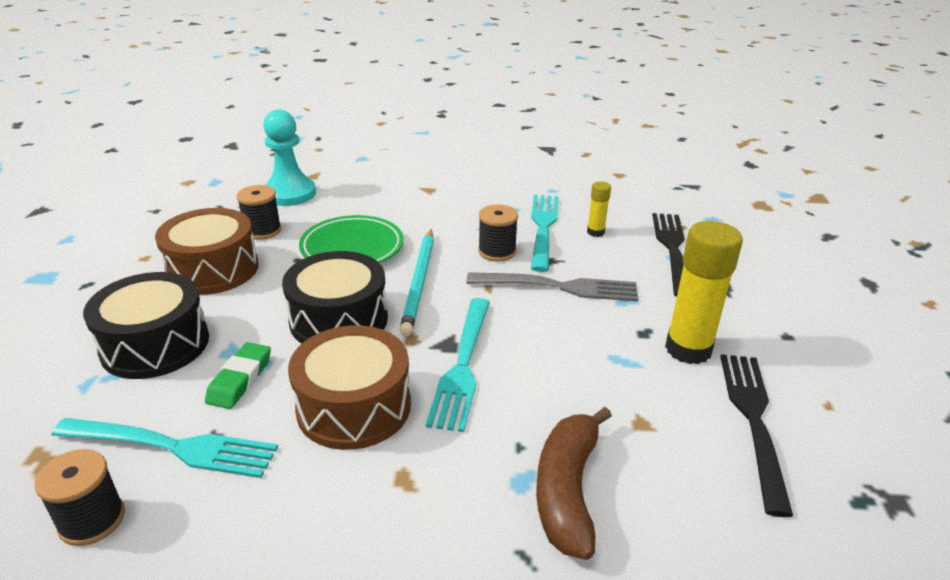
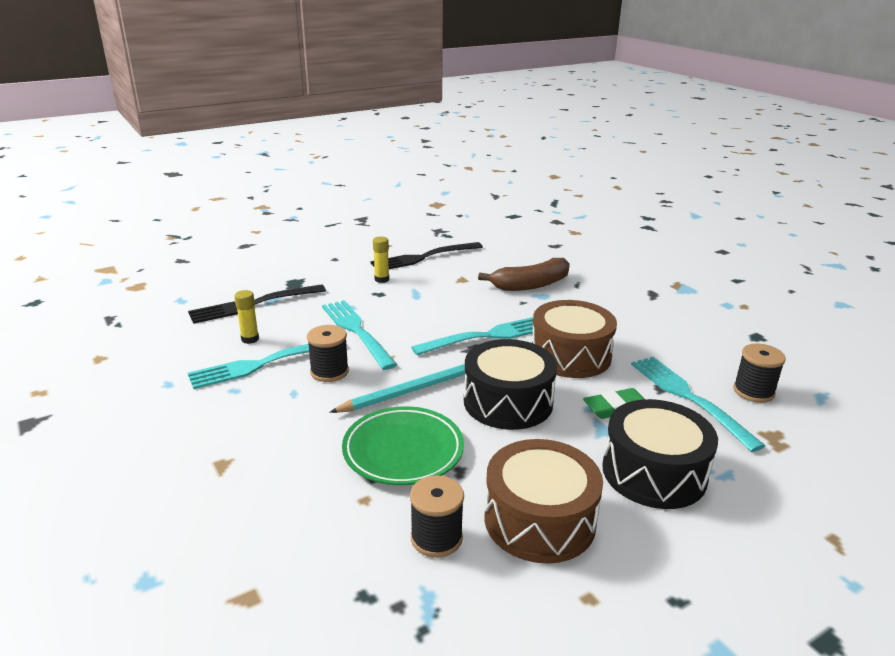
camera: 125 degrees left, 5 degrees down
(290, 194) = (325, 581): turquoise pawn -> none
(559, 287) = (356, 331): grey fork -> turquoise fork
(688, 349) = (381, 279): yellow glue stick -> yellow glue stick, size x0.49

